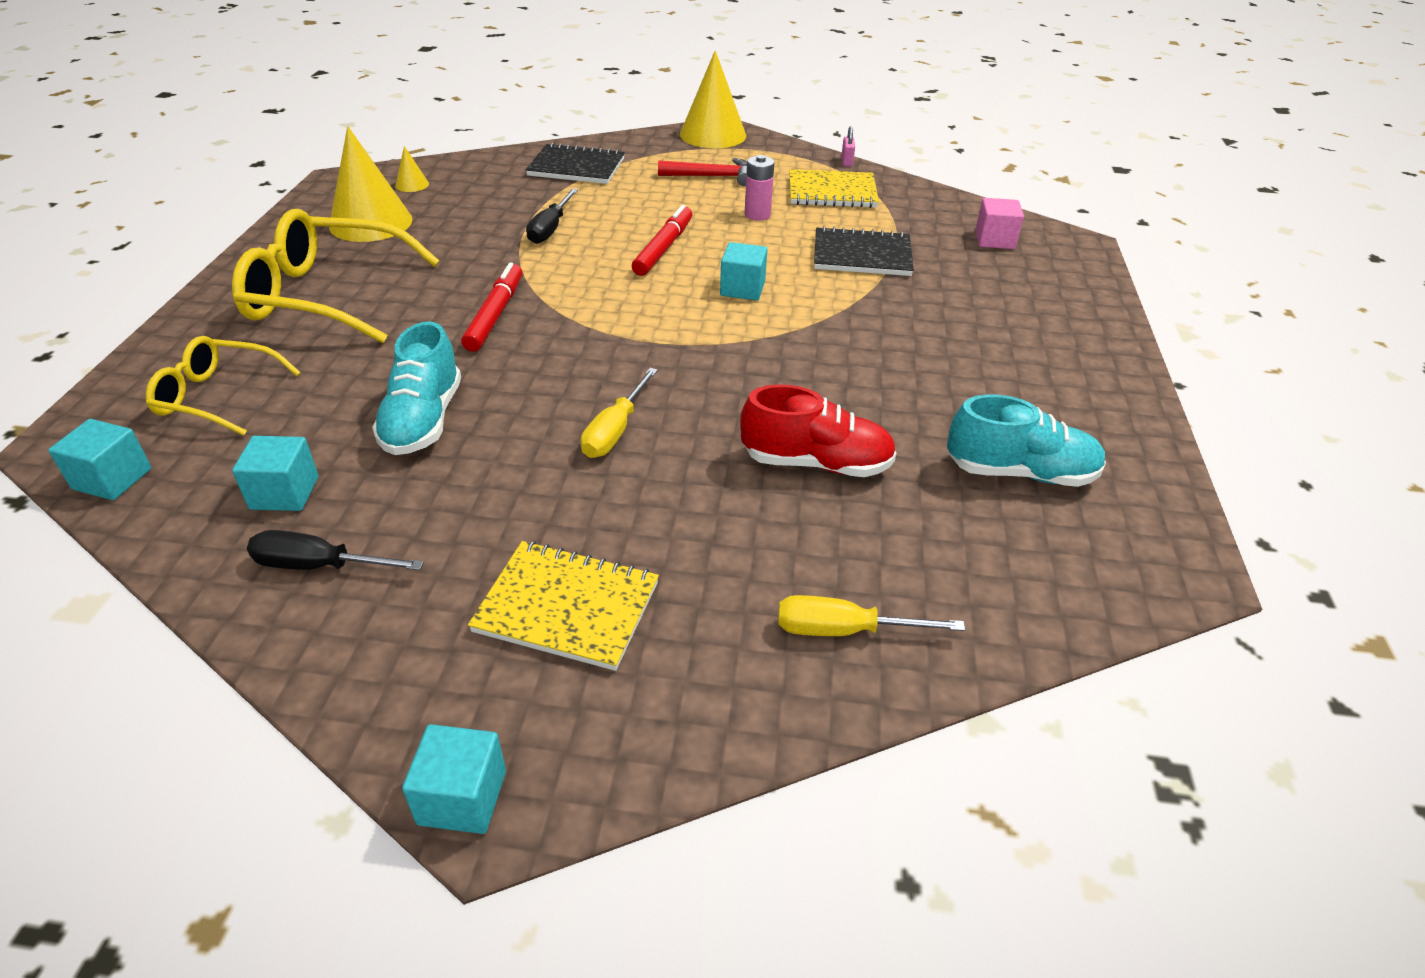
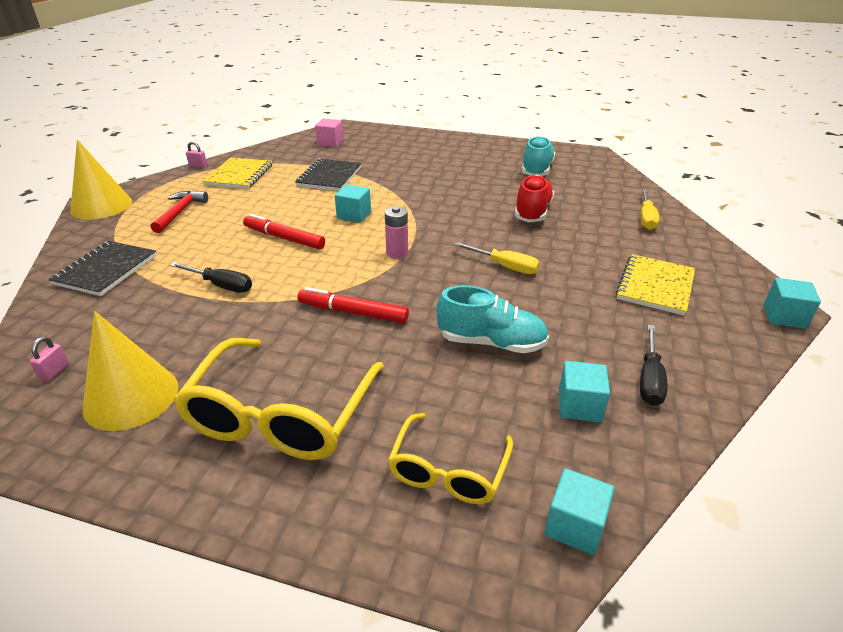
camera: 80 degrees left, 5 degrees down
(412, 184) = (55, 372): yellow cone -> pink padlock
(757, 215) = (255, 201): pink battery -> pink battery (397, 253)

